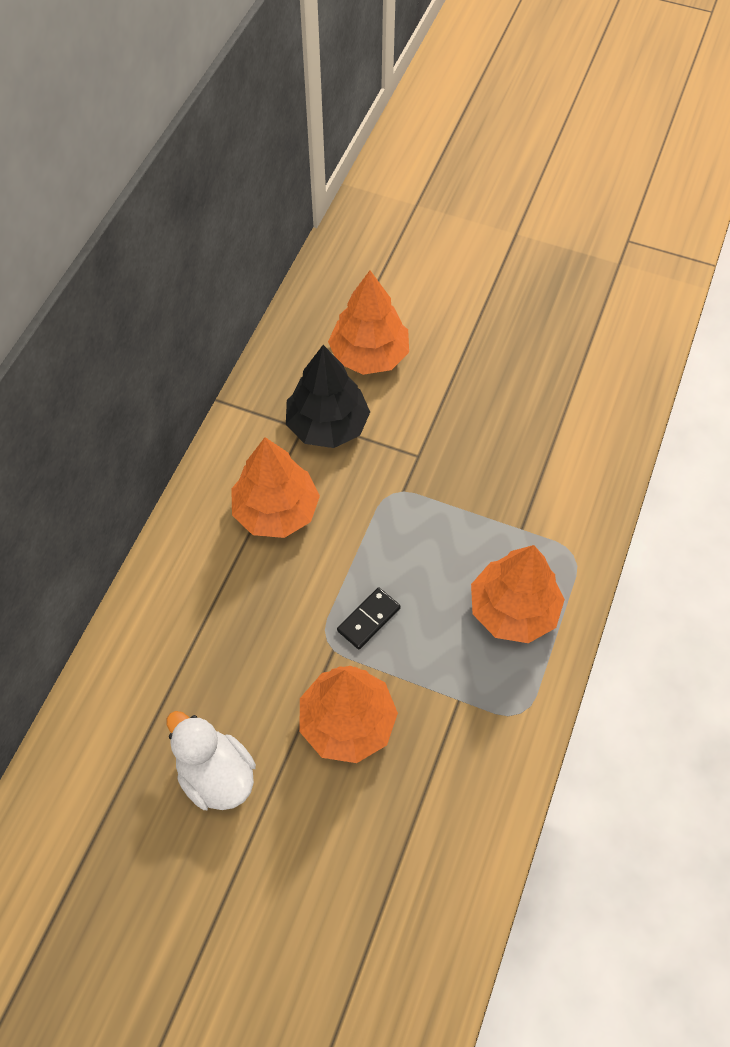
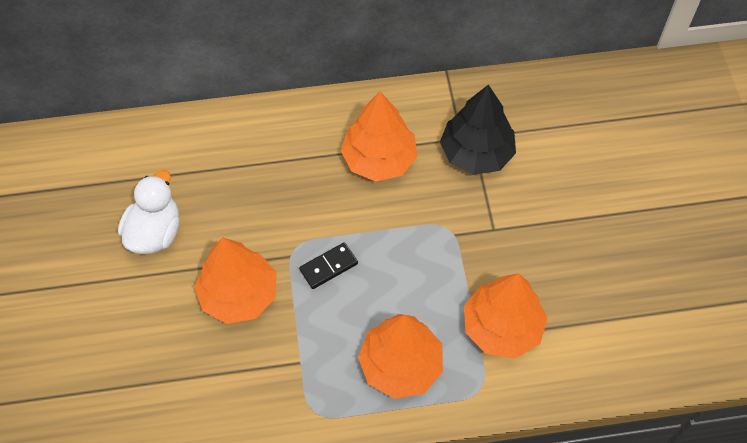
camera: 60 degrees right, 0 degrees up
(369, 355) = (562, 147): orange tree -> orange tree (502, 327)
(369, 619) = (328, 267): black domino -> black domino turned 45 degrees counterclockwise

